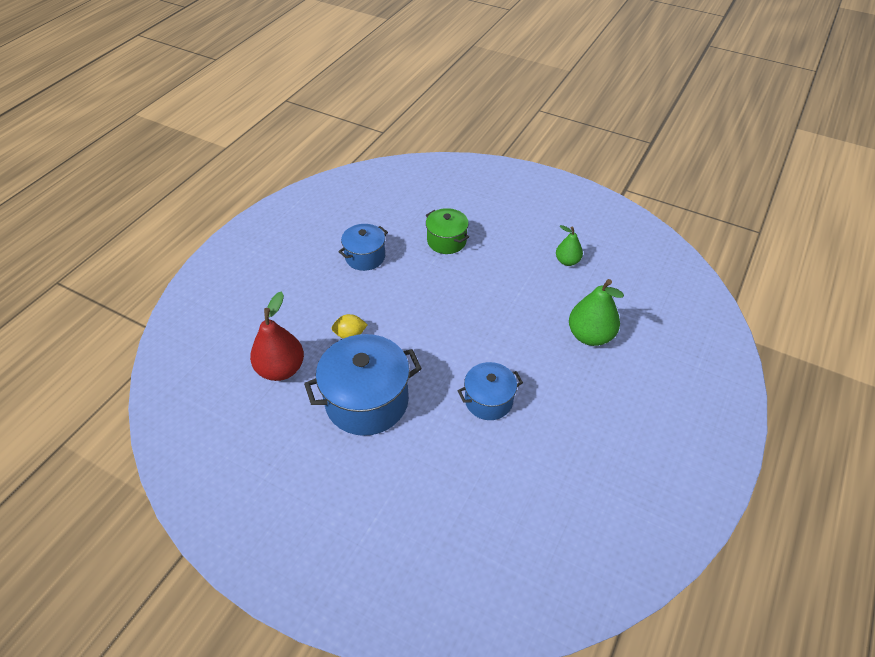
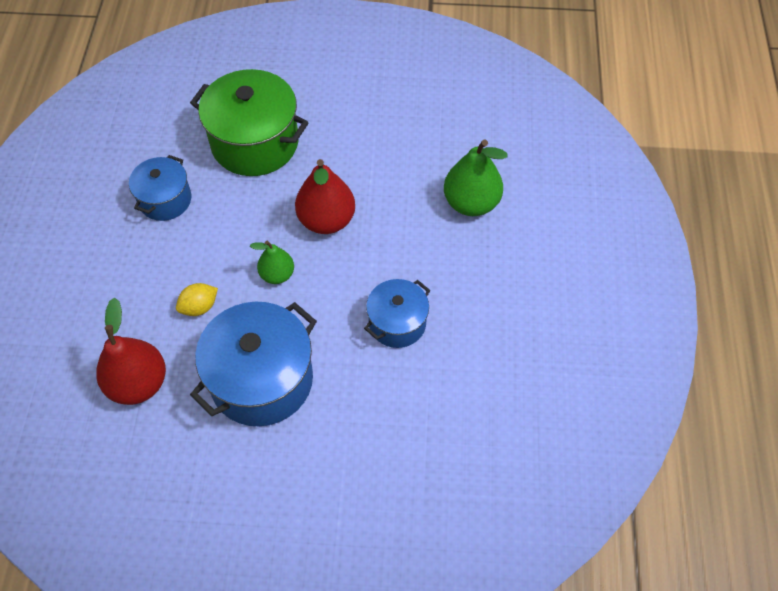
camera: 25 degrees left, 10 degrees up
(446, 241) = (255, 143): green pot -> green pot, size x1.72
(471, 309) = (326, 220): none -> red pear
(567, 261) = (406, 120): green pear -> green pear (277, 275)

